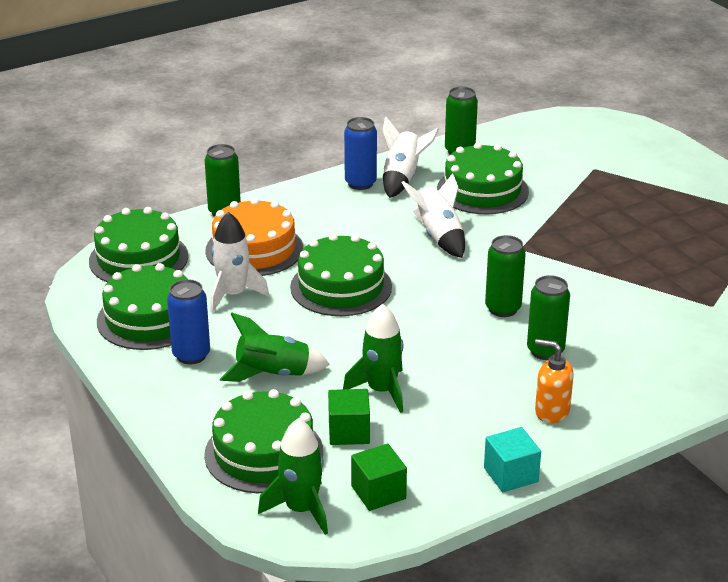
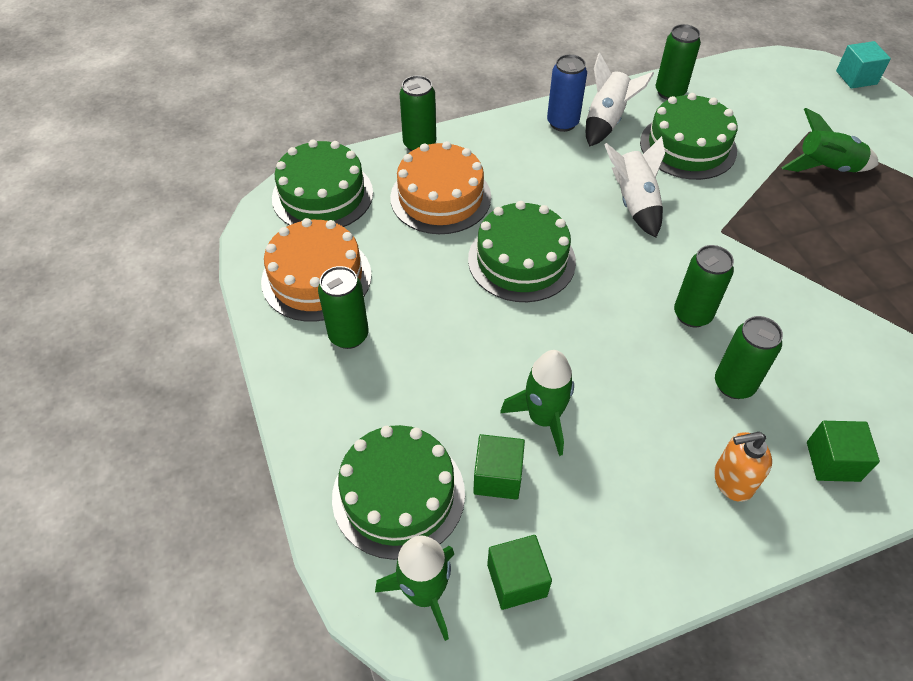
camera: 10 degrees right, 20 degrees up
(149, 318) = (316, 278): green cake -> orange cake
(191, 355) = (349, 335): blue can -> green can
(233, 295) = (408, 256): white rocket -> none
(273, 375) = (429, 377): green rocket -> green rocket (826, 168)
(511, 475) = (674, 577): turquoise cube -> turquoise cube (856, 77)
(551, 411) = (732, 481): orange soap dispenser -> orange soap dispenser turned 45 degrees counterclockwise
(634, 390) = (833, 461): none -> green cube

